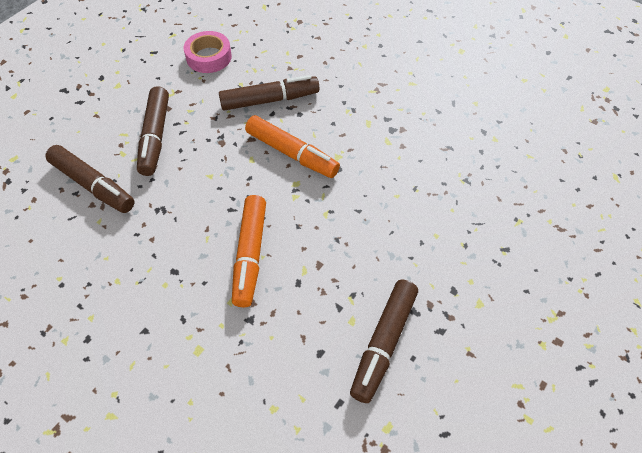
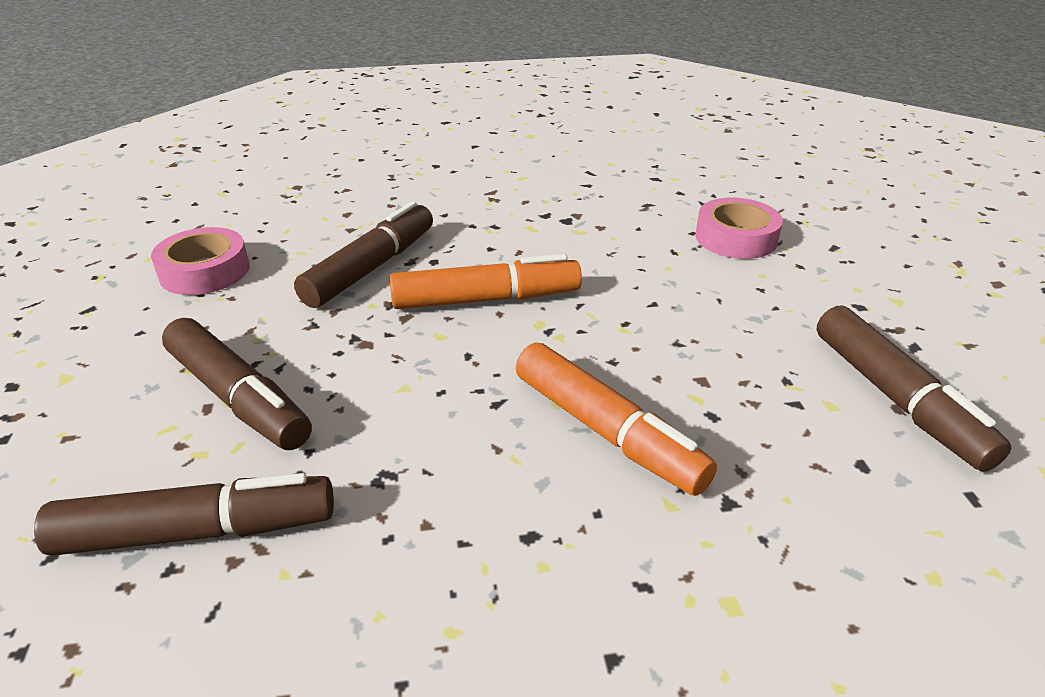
camera: 45 degrees left, 20 degrees down
(460, 203) = (736, 238): none -> pink tape

